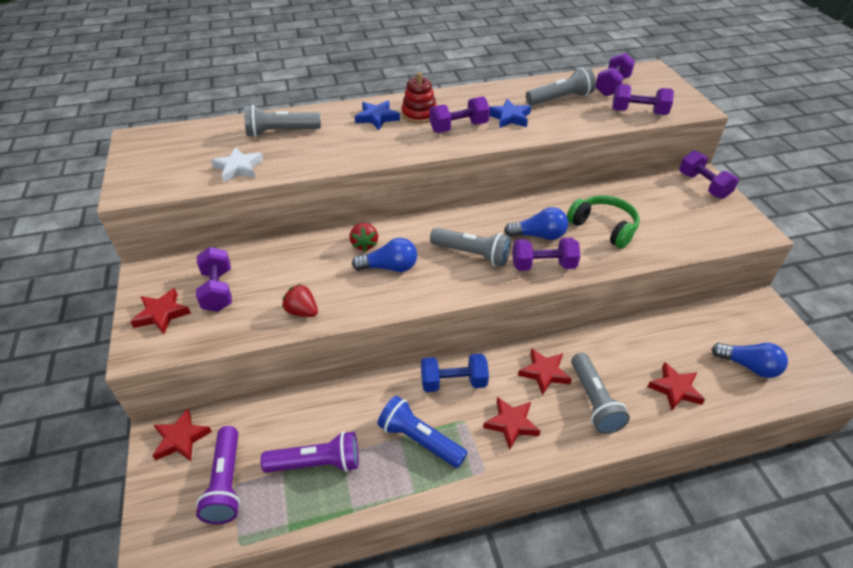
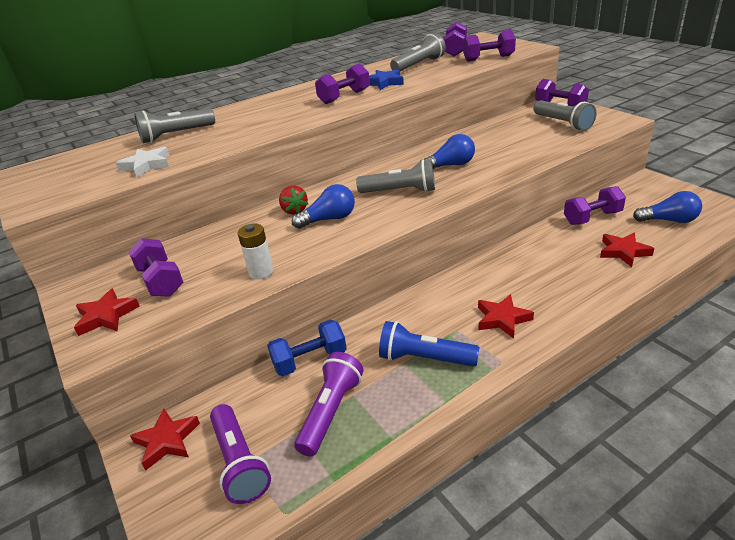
camera: 15 degrees left, 10 degrees down
(302, 311) = (261, 272): red strawberry -> white battery
(317, 463) = (331, 412): purple flashlight -> purple flashlight turned 45 degrees counterclockwise
(377, 118) = (265, 108): blue star -> none
(419, 114) = (302, 98): red stacking toy -> none
(453, 382) = (429, 305): blue dumbbell -> blue dumbbell (310, 360)
(543, 265) = (468, 182): purple dumbbell -> purple dumbbell (592, 218)
(544, 373) = (506, 274): red star -> none
(593, 401) = (563, 280): grey flashlight -> grey flashlight (563, 123)
(603, 227) = (501, 147): green headphones -> none

